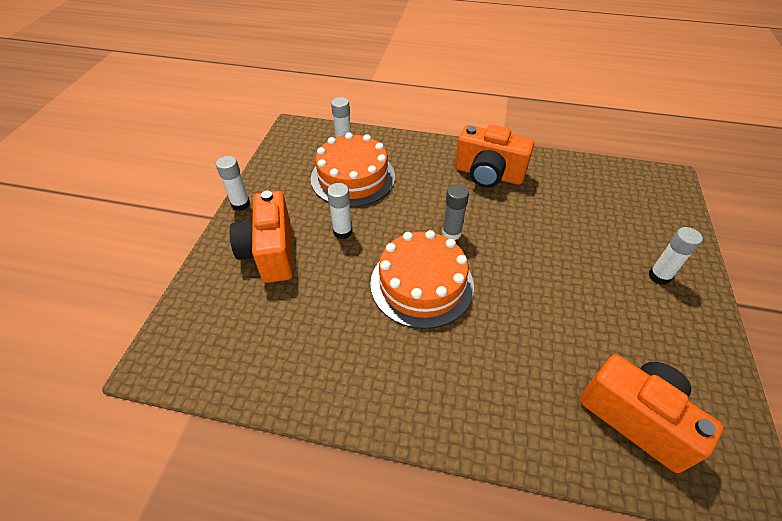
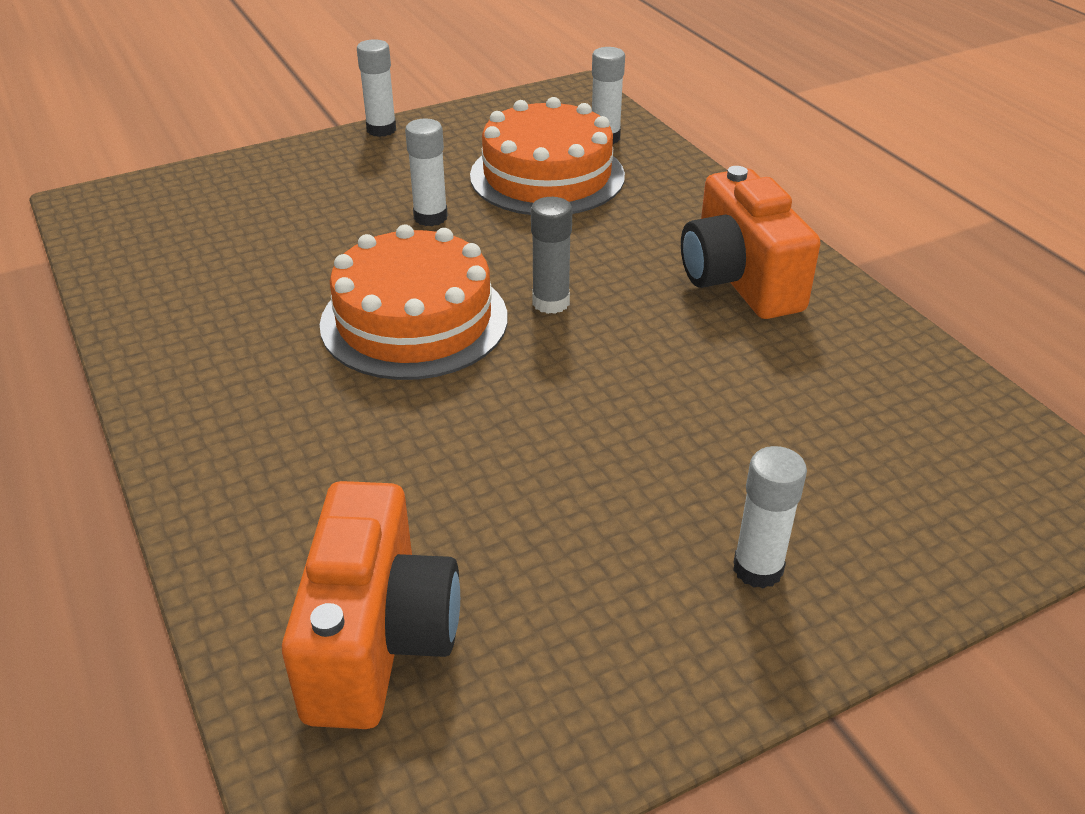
camera: 50 degrees right, 10 degrees down
(270, 252) = (327, 187): orange camera -> none

